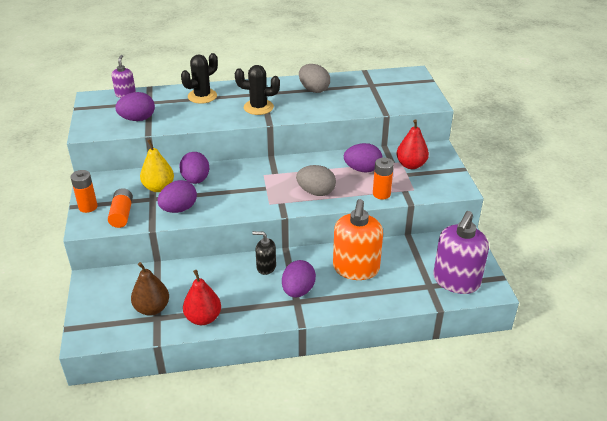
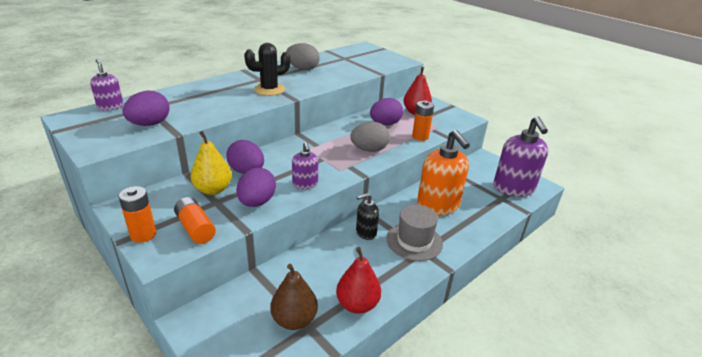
camera: 35 degrees left, 5 degrees down
(202, 96) = (202, 92): black cactus -> none
(228, 206) = (305, 184): none -> purple soap dispenser
(298, 291) = (414, 241): purple egg -> grey hat

